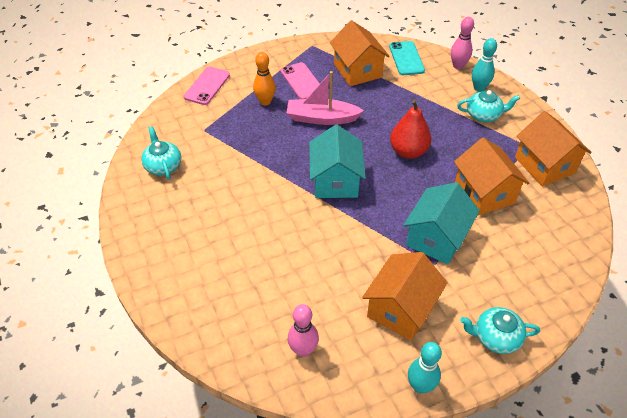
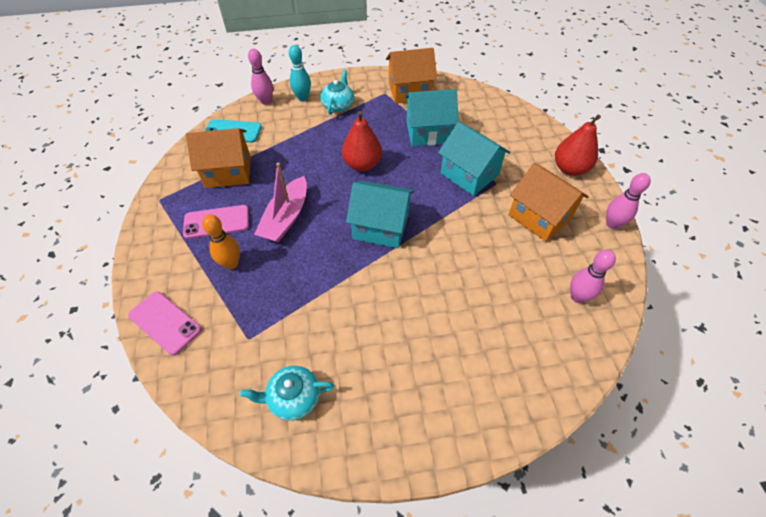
camera: 75 degrees left, 5 degrees up
(420, 386) = (612, 224): turquoise bowling pin -> pink bowling pin
(484, 193) = (428, 132): orange house -> turquoise house
(495, 337) = (570, 169): turquoise teapot -> red pear

